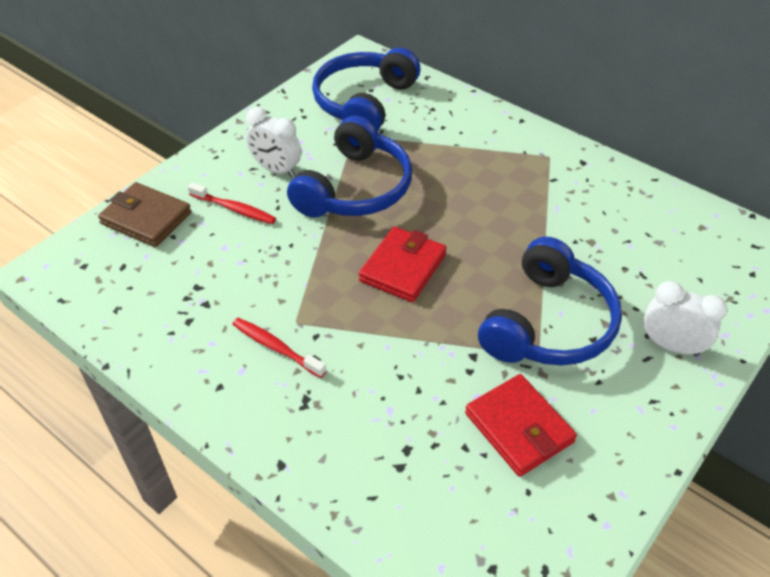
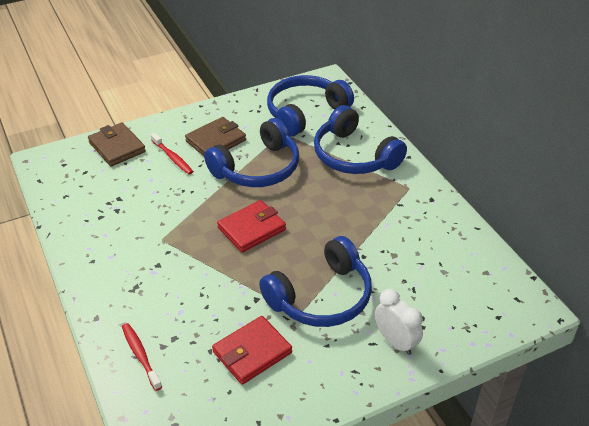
camera: 25 degrees right, 5 degrees down
(276, 170) = (216, 141): white clock -> brown wallet
(276, 347) = (139, 250): red toothbrush -> red toothbrush (141, 355)
(459, 138) = (354, 156): none -> blue headphones
(519, 427) = (252, 352): red wallet -> red wallet turned 60 degrees clockwise

